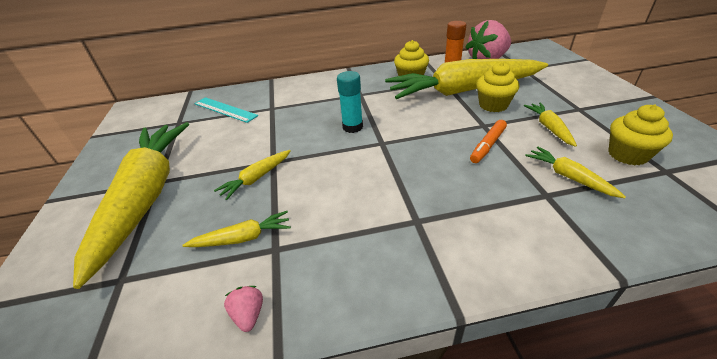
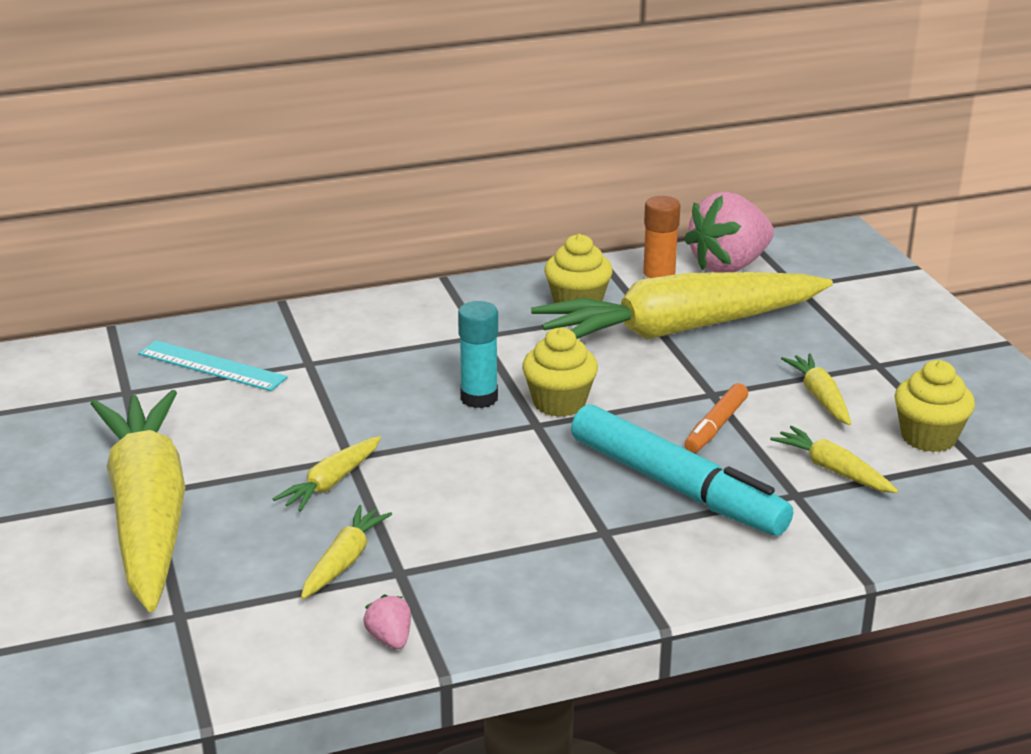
camera: 10 degrees left, 10 degrees down
(243, 238) = (344, 561): yellow carrot -> yellow carrot turned 45 degrees counterclockwise
(465, 187) = (676, 487): none -> turquoise marker
(493, 105) = (732, 358): yellow cupcake -> yellow cupcake (559, 403)

